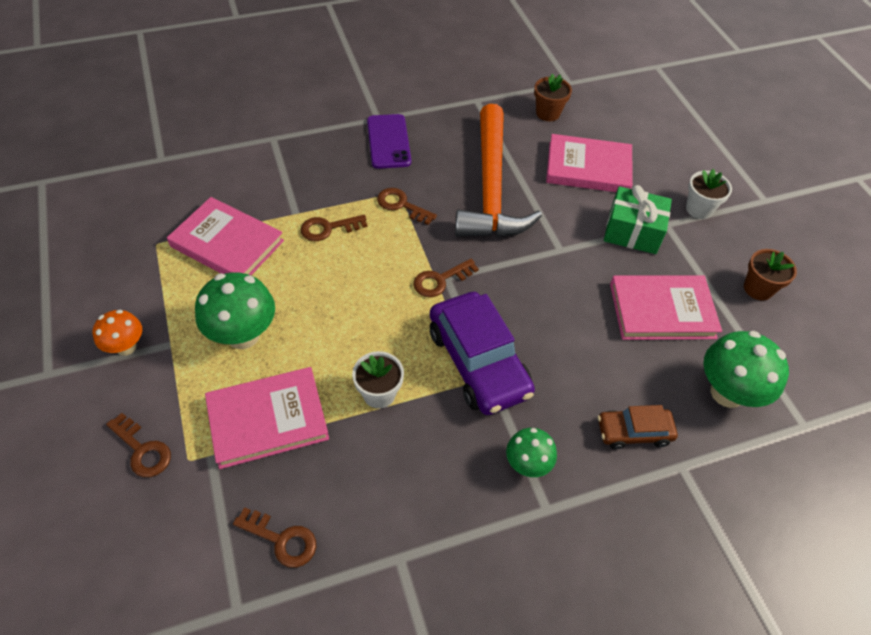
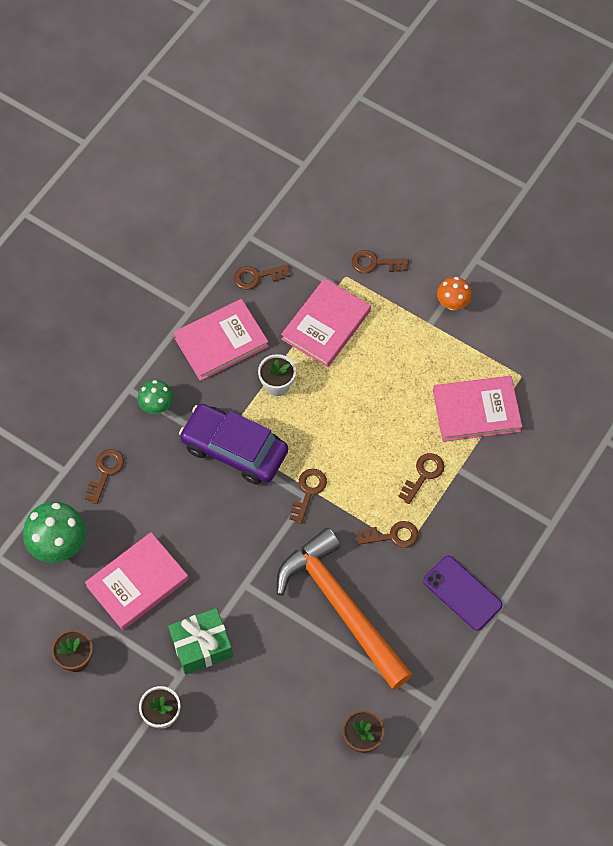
camera: 145 degrees right, 10 degrees up
(243, 335) = (394, 360): green mushroom -> none
(588, 168) = (281, 693): pink book -> pink book (221, 342)
(633, 432) = (105, 472): brown car -> brown key

